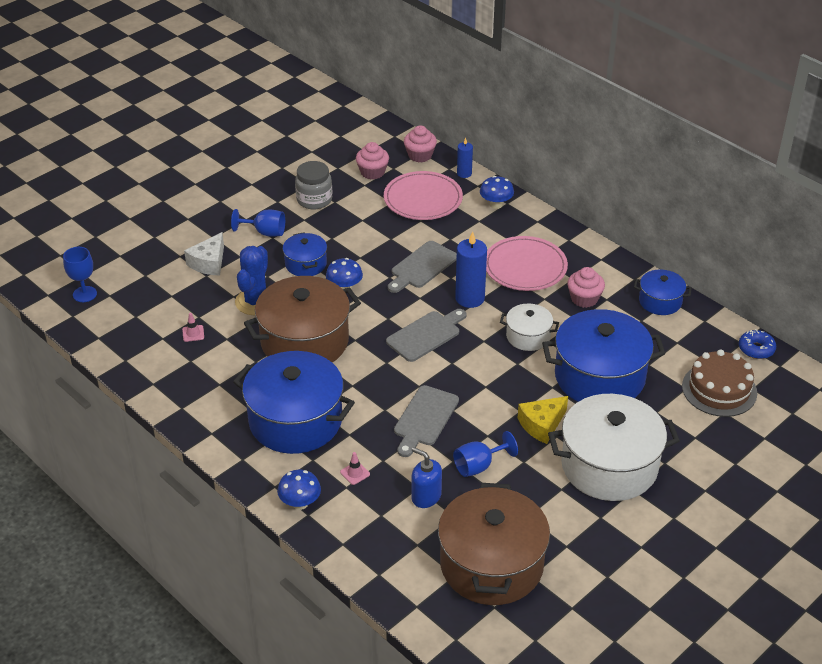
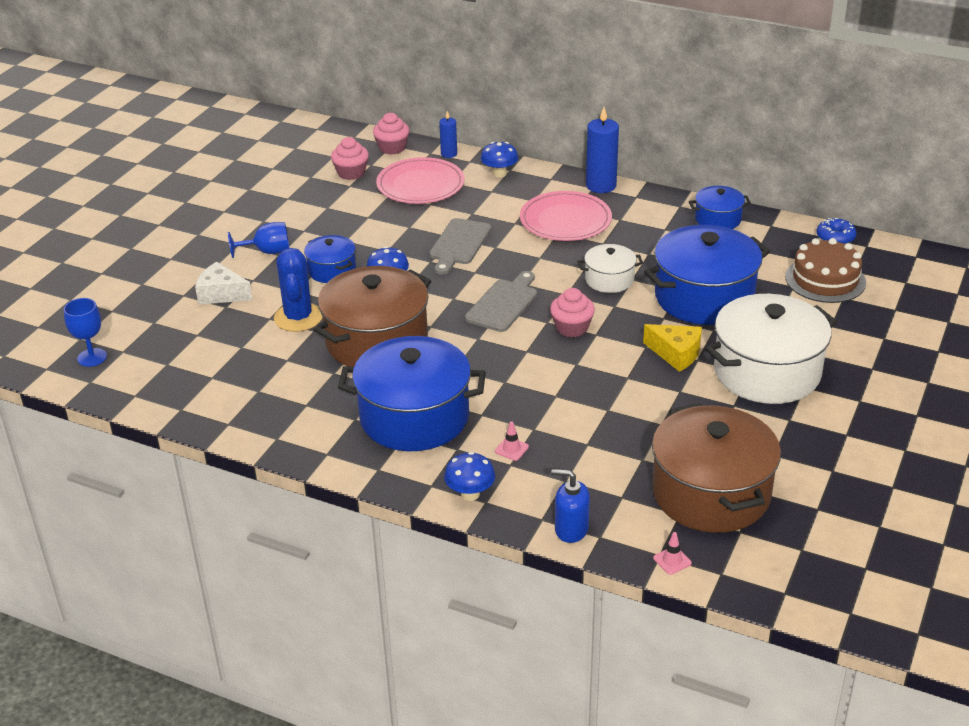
camera: 20 degrees left, 5 degrees down
(193, 333) = (245, 364): pink traffic cone -> pink traffic cone (672, 560)
(209, 263) = (221, 294): white cheese -> white cheese turned 105 degrees clockwise
(314, 200) = (303, 210): grey jar -> none
(424, 418) = (552, 379): grey cutting board -> none
(426, 496) = (601, 450): blue soap dispenser -> blue soap dispenser (571, 529)
(470, 298) = (527, 260): blue candle -> blue candle (601, 186)
(479, 466) = (637, 407): blue goblet -> none
(542, 425) = (676, 353): yellow cheese -> yellow cheese turned 90 degrees counterclockwise
(584, 299) = (643, 234): pink cupcake -> pink cupcake (572, 328)

